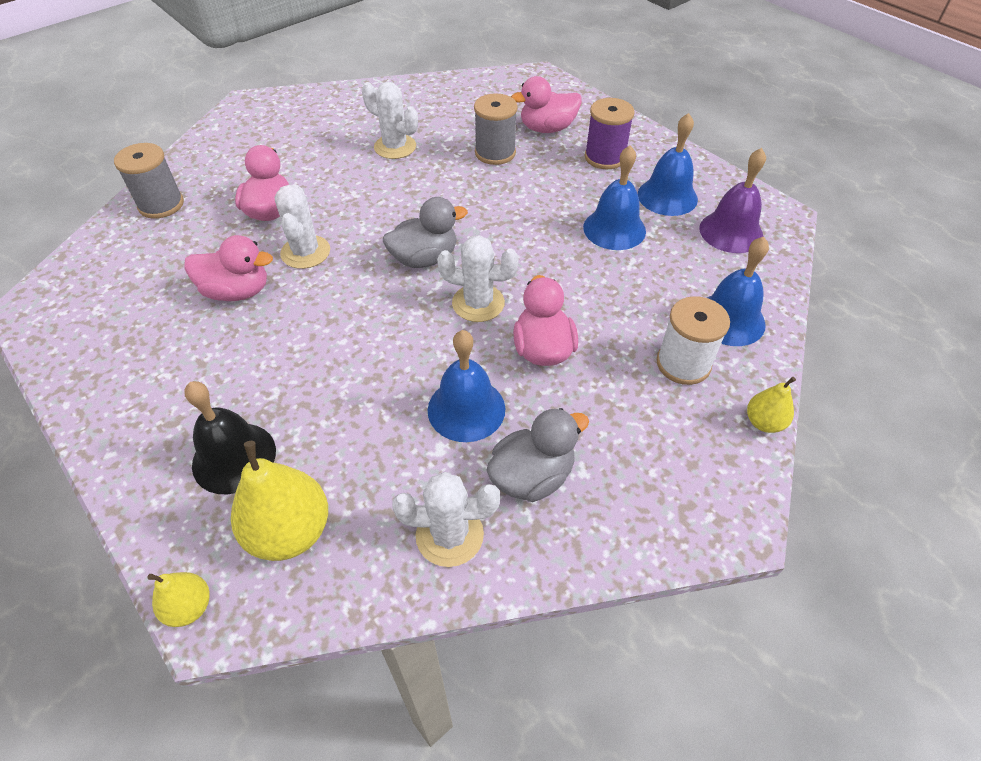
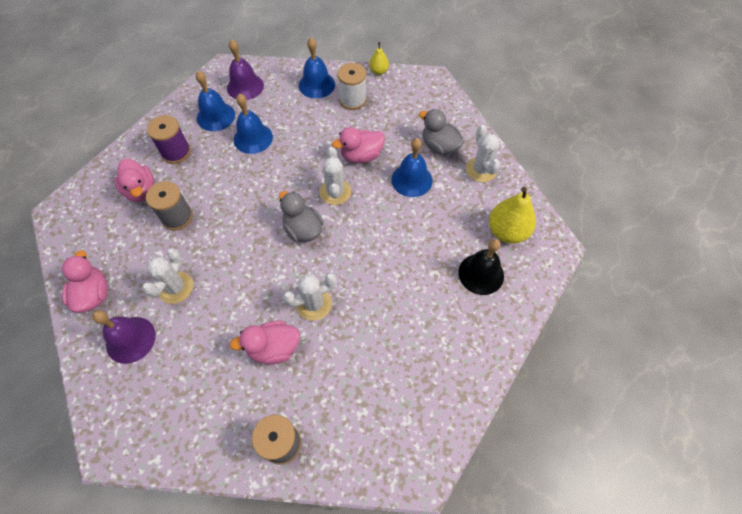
camera: 105 degrees left, 10 degrees up
(189, 607) = (558, 256): yellow pear -> none
(237, 291) = (363, 331): pink duck -> pink duck (93, 295)
(350, 116) = (130, 339): none -> purple bell

